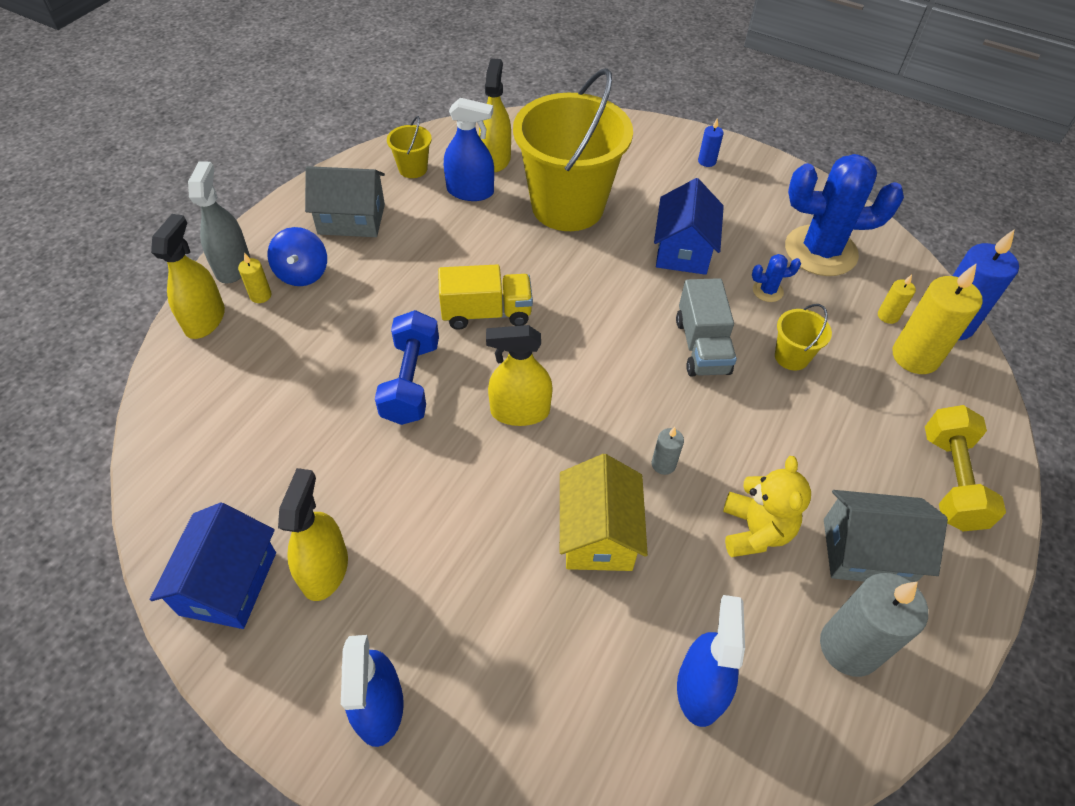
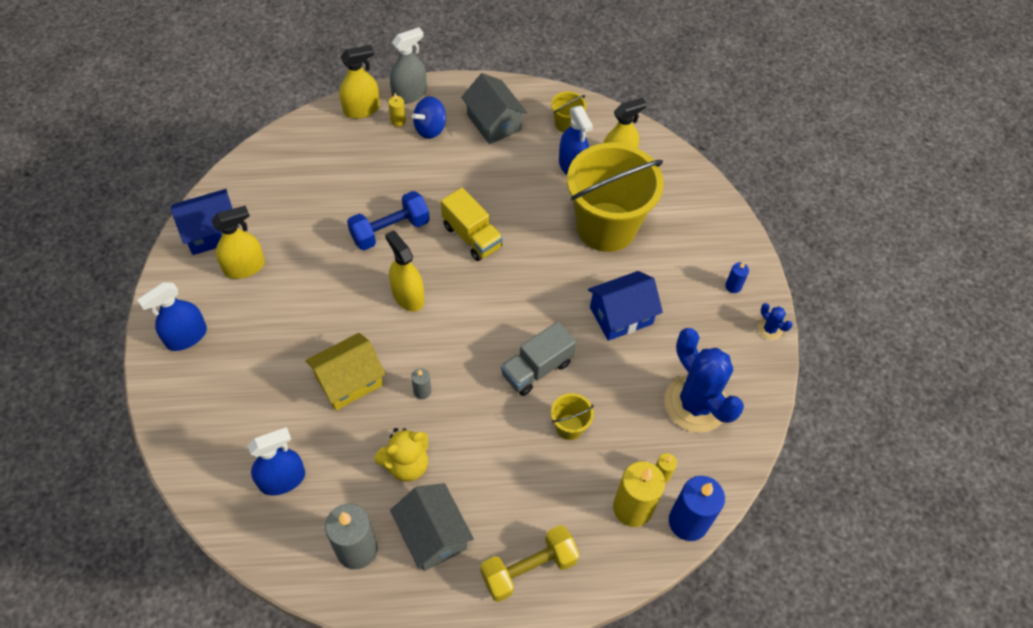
camera: 55 degrees right, 5 degrees up
(767, 291) = (623, 386): blue cactus -> blue cactus (769, 329)

